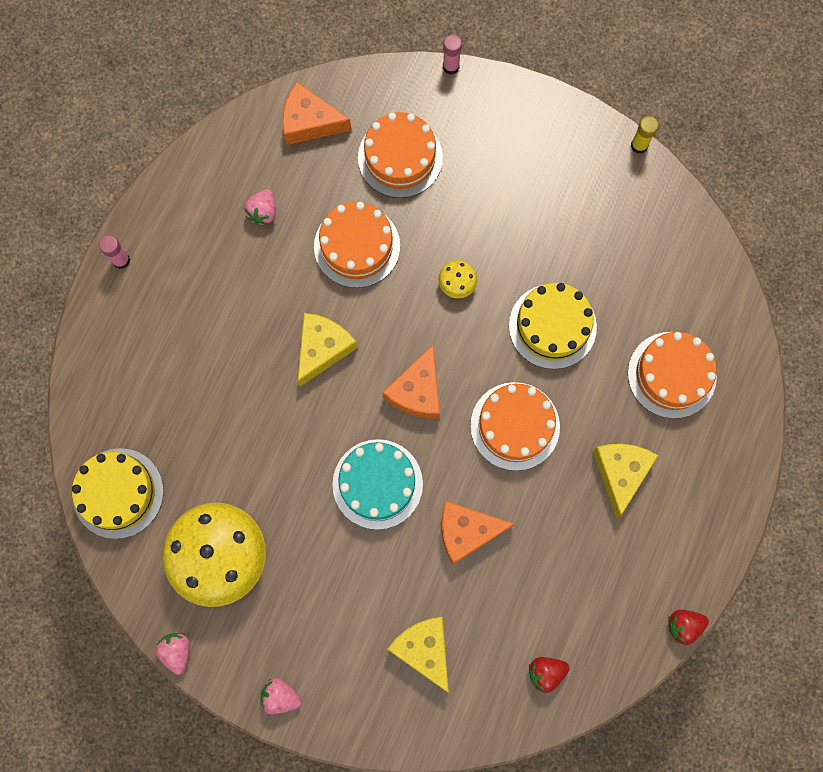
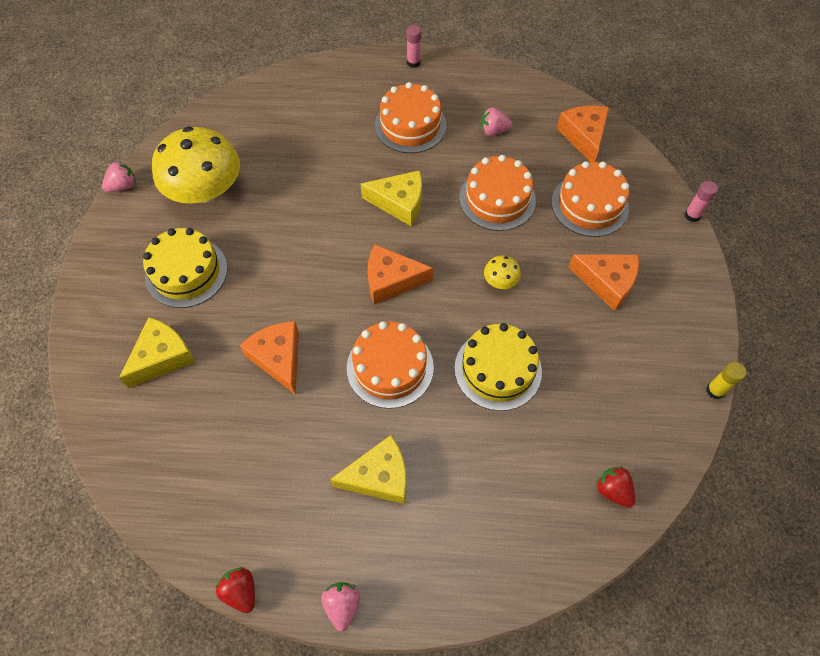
camera: 70 degrees right, 15 degrees down
(118, 493) = (236, 115): yellow cake -> yellow cake (186, 272)
(280, 696) = (100, 264): pink strawberry -> pink strawberry (342, 605)
(377, 484) = (299, 276): turquoise cake -> none
(496, 184) = (607, 282): none -> orange cheese
(546, 672) = (163, 468): red strawberry -> red strawberry (613, 490)
(672, 375) = (498, 495): orange cake -> orange cake (410, 125)

